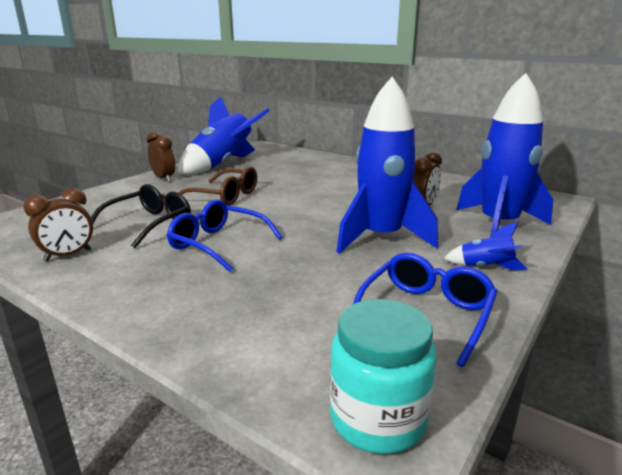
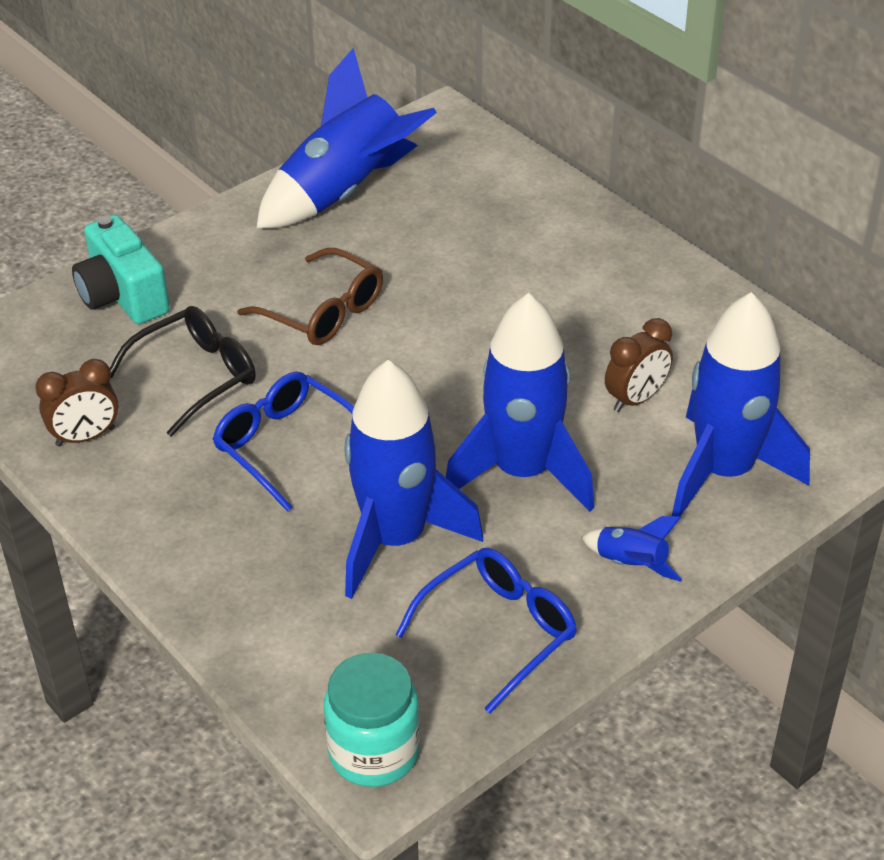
camera: 15 degrees right, 20 degrees up
(98, 201) = (123, 296): none -> turquoise camera
(164, 179) = (232, 233): brown clock -> none
(316, 276) = (395, 539): none -> blue rocket

